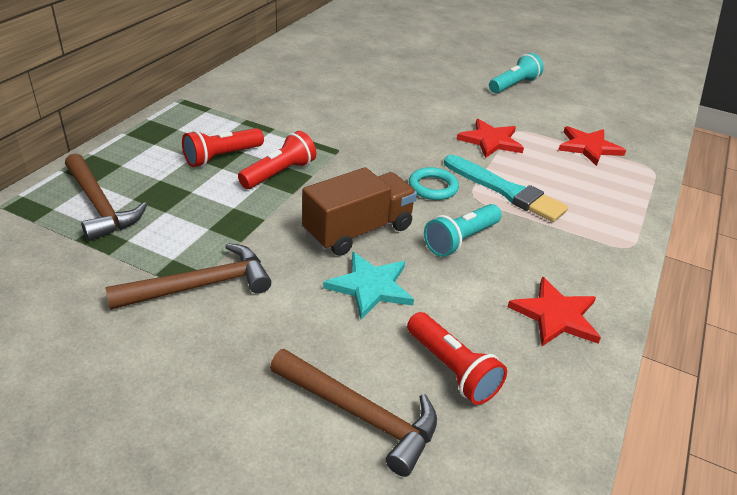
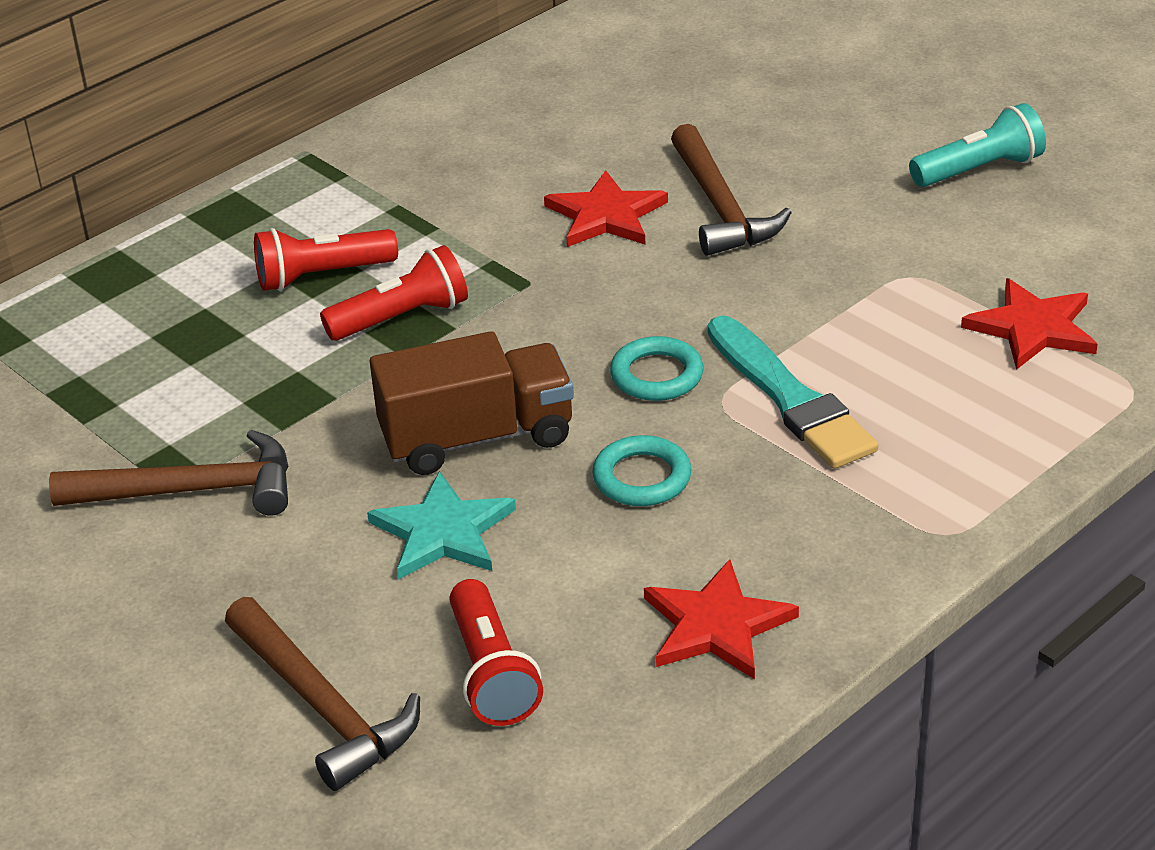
camera: 25 degrees right, 0 degrees up
(100, 205) = (99, 342): brown hammer -> brown hammer (720, 207)
(460, 240) = (642, 477): turquoise flashlight -> turquoise ring
(490, 141) = (835, 293): red star -> red star (606, 215)

